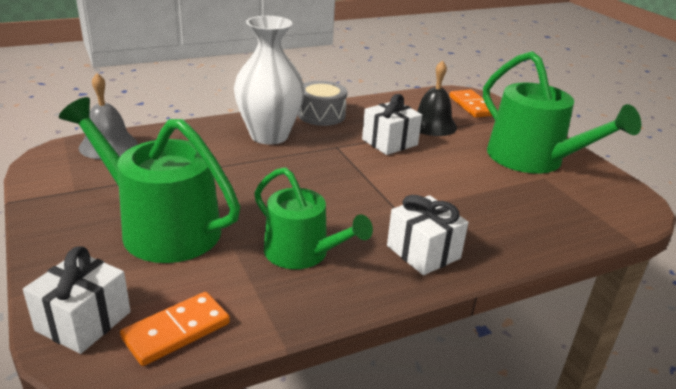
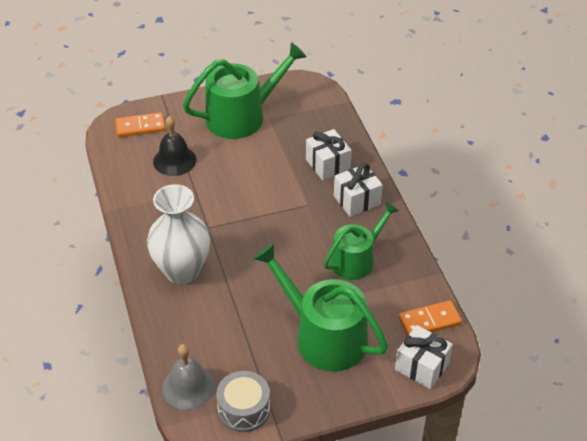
camera: 80 degrees left, 15 degrees up
(161, 227) = (323, 336): green watering can -> green watering can turned 90 degrees clockwise
(176, 331) = (429, 321): orange domino -> orange domino turned 75 degrees counterclockwise
(321, 115) = (144, 232): grey drum -> grey drum (244, 409)
(389, 142) = (204, 193): white gift -> white gift (327, 165)

